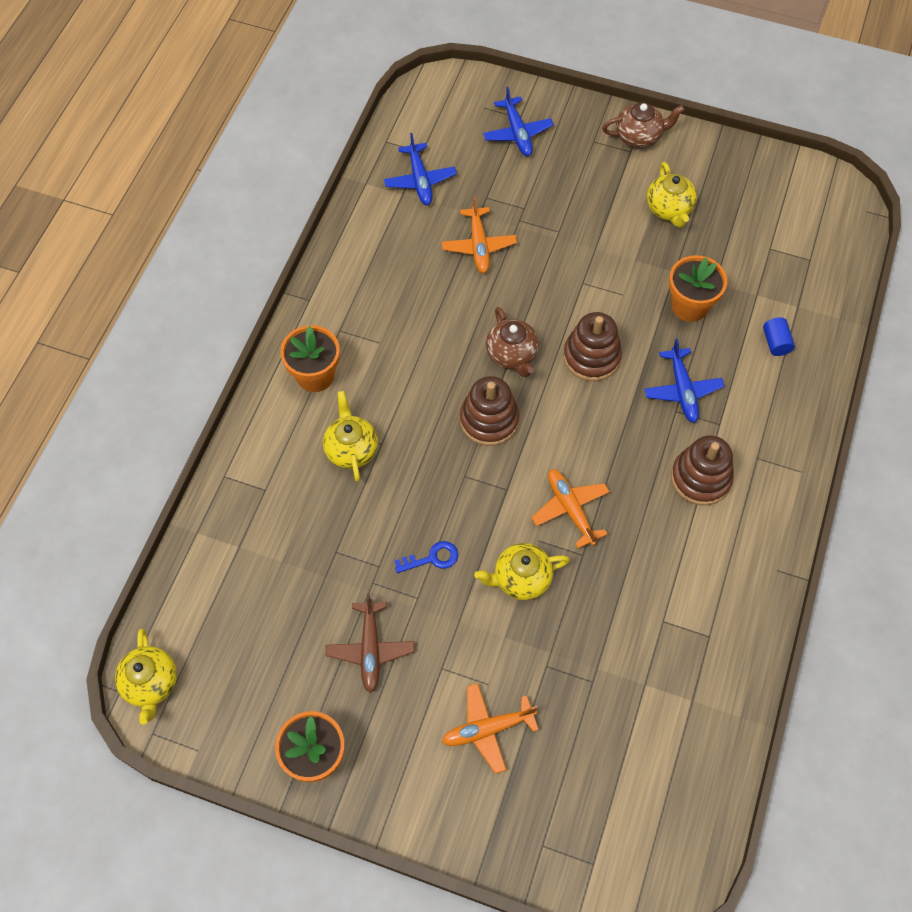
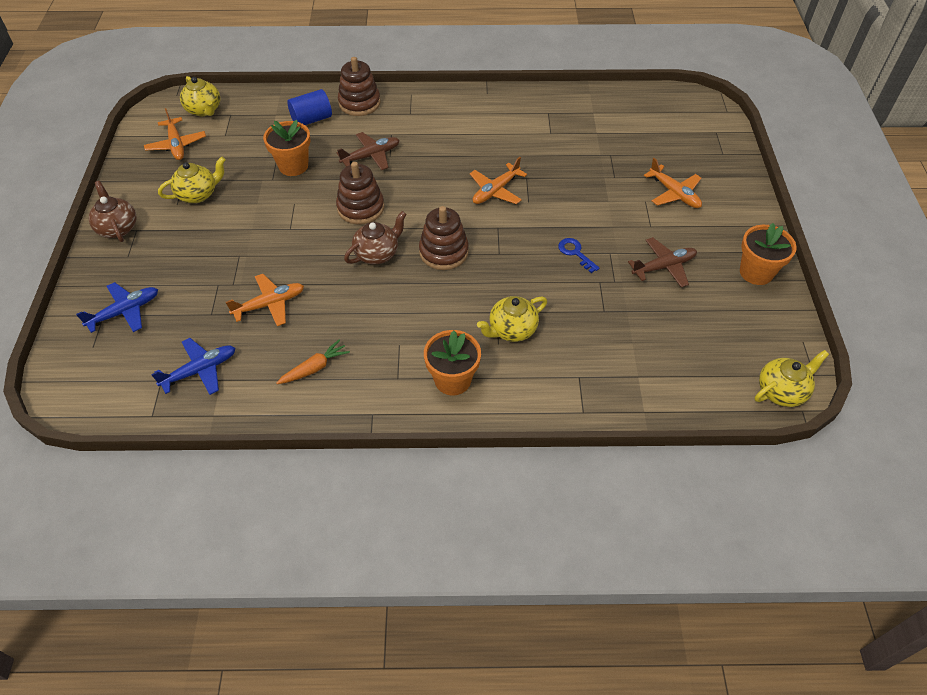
camera: 110 degrees left, 10 degrees down
(382, 266) = (314, 368): none -> orange carrot
(521, 579) = (562, 203): yellow teapot -> yellow teapot (204, 110)
(682, 390) = (371, 156): blue plane -> brown plane
(700, 478) = (438, 135): brown stacking toy -> brown stacking toy (359, 103)
(765, 200) = (176, 145): none -> orange plane
(775, 343) = (311, 119): blue cylinder -> blue cylinder, size x1.55

